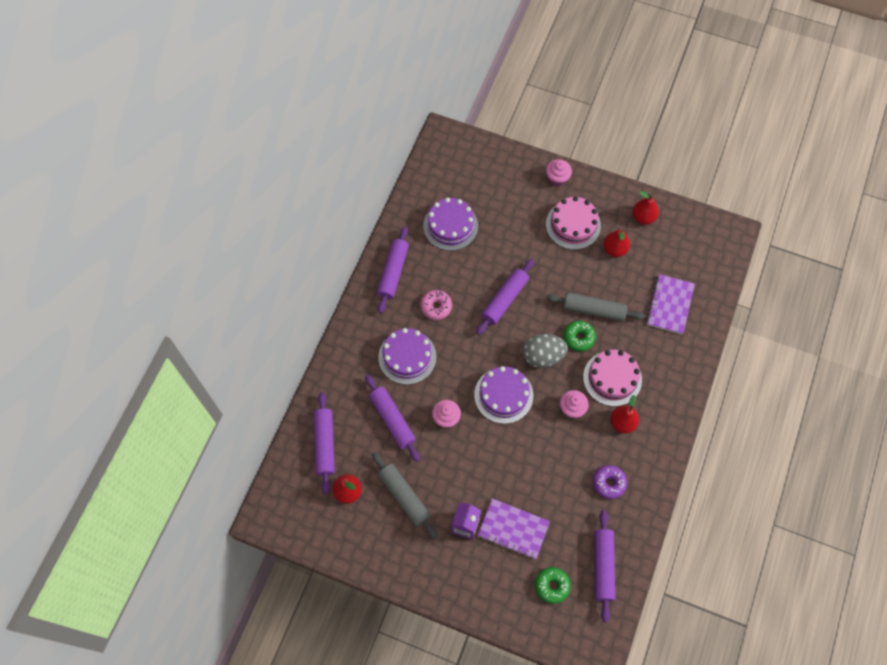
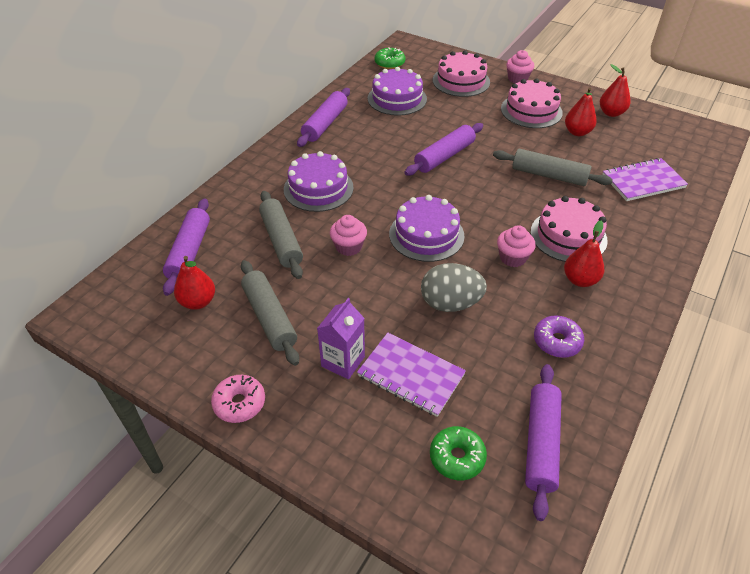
camera: 10 degrees right, 20 degrees down
(392, 420) = (281, 240): purple rolling pin -> grey rolling pin
(436, 307) = (364, 153): pink donut -> pink donut (239, 403)
(505, 190) = (461, 81): none -> pink cake
(542, 356) = (481, 206): grey egg -> grey egg (450, 303)
(579, 338) = (528, 196): green donut -> green donut (389, 63)
(669, 305) = (643, 181): purple notebook -> purple notebook turned 45 degrees clockwise

